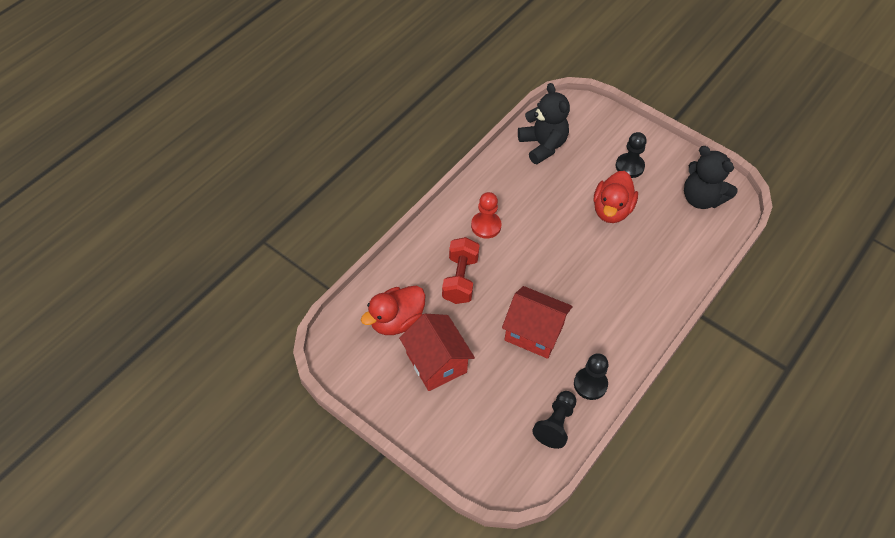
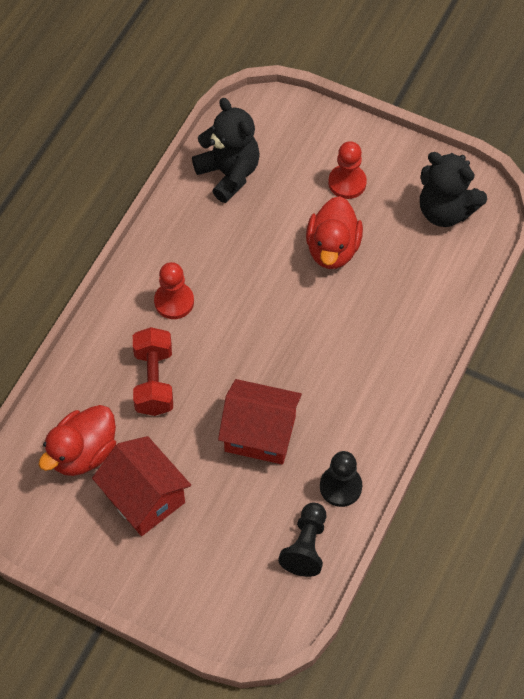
camera: 10 degrees left, 5 degrees up
(629, 166) = (347, 183): black pawn -> red pawn

